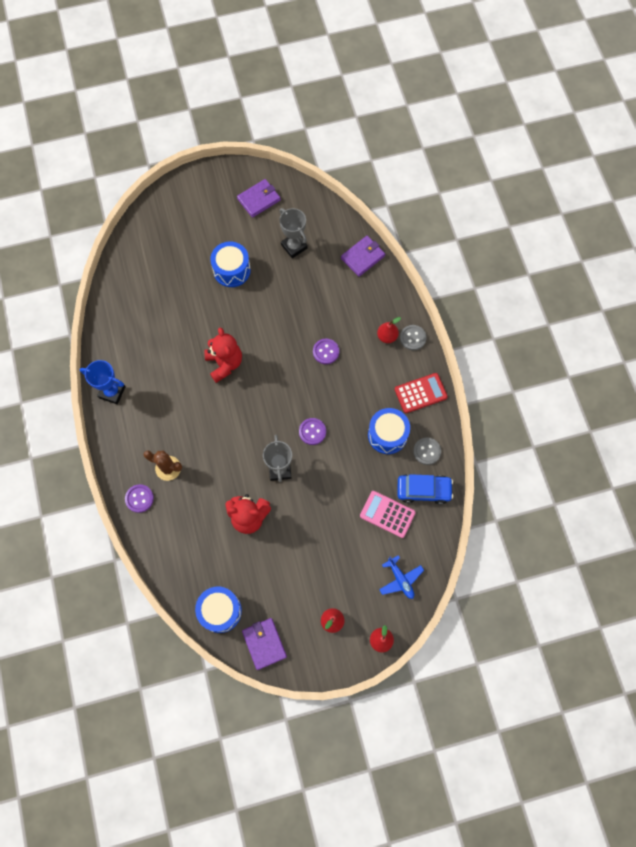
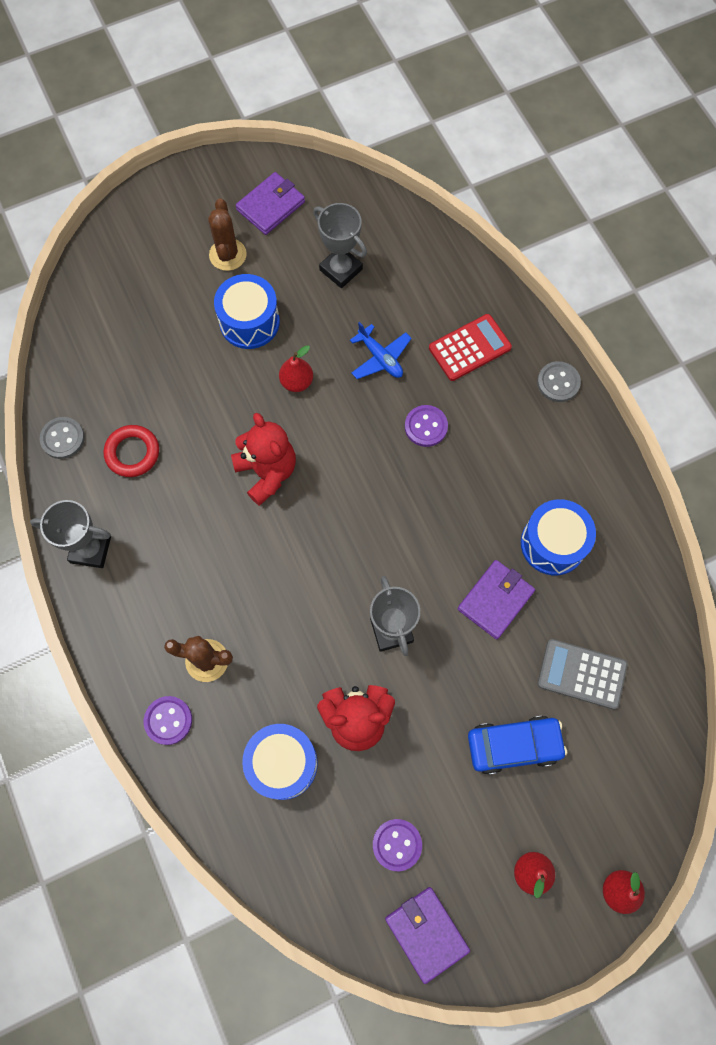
camera: 10 degrees left, 0 degrees up
(112, 392) = (90, 549): blue trophy -> grey trophy
(147, 339) = (132, 453): none -> red ring
(220, 611) = (341, 890): blue drum -> blue drum (282, 763)
(226, 226) = (228, 255): none -> brown cactus
(312, 431) = (431, 559): purple button -> purple button (397, 844)
(363, 257) = (452, 269): purple wallet -> purple wallet (495, 600)
(387, 336) = (517, 387): red pear -> red pear (297, 382)
(387, 514) = (581, 674): pink calculator -> grey calculator
(400, 579) = (627, 780): blue plane -> blue plane (380, 358)
(420, 393) = (590, 468): red calculator -> red calculator (469, 348)
(423, 490) = (631, 624): blue car -> blue car (514, 745)
(426, 451) = (621, 560): grey button -> grey button (63, 438)

